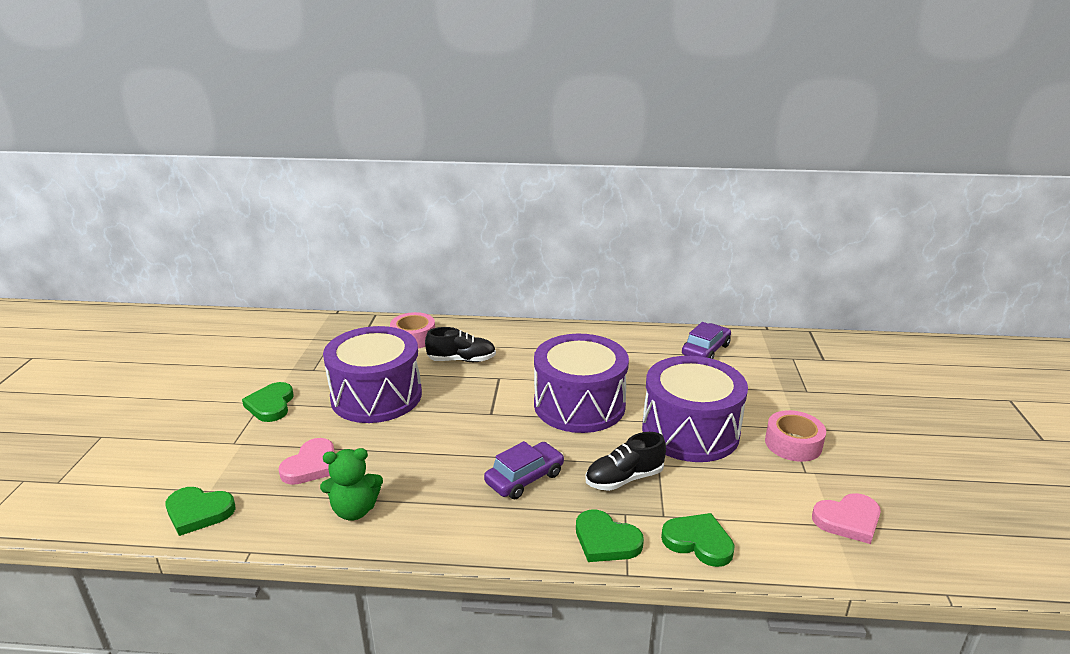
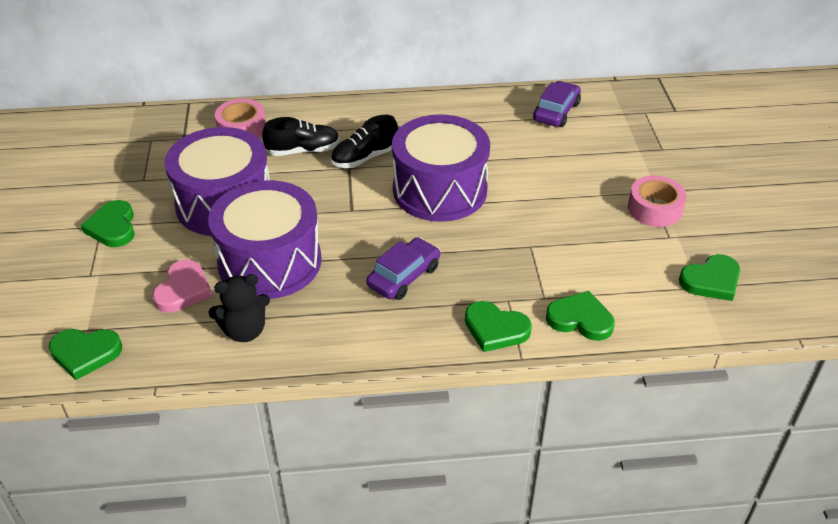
camera: 10 degrees left, 15 degrees up
(354, 510) = (245, 331): green teddy bear -> black teddy bear
(624, 478) = (500, 265): black shoe -> black shoe (365, 157)
(690, 431) = (555, 206): purple drum -> purple drum (270, 262)
(848, 520) = (711, 281): pink heart -> green heart

